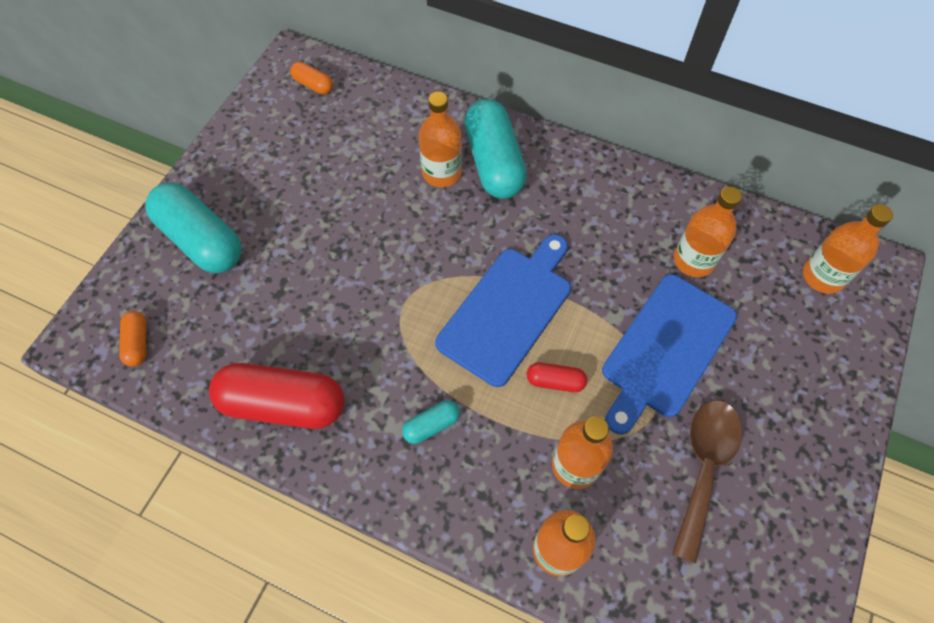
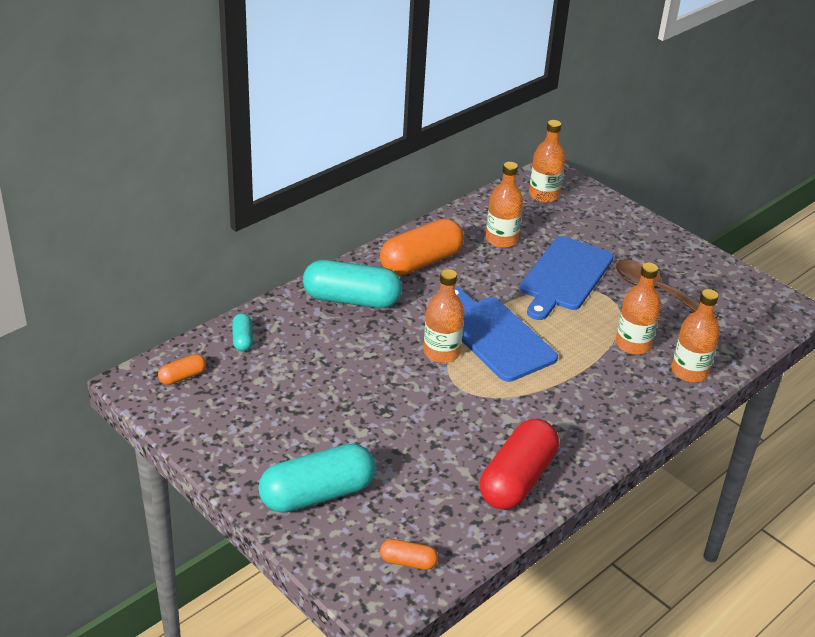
camera: 70 degrees left, 25 degrees down
(431, 425) = (573, 403): turquoise capsule -> turquoise capsule (243, 339)
(441, 173) = (343, 330): orange bottle -> orange bottle (441, 352)
(555, 381) = (565, 332): red capsule -> none
(596, 198) = (421, 262): none -> orange capsule
(665, 349) = (565, 276): blue cutting board -> blue cutting board turned 60 degrees clockwise

